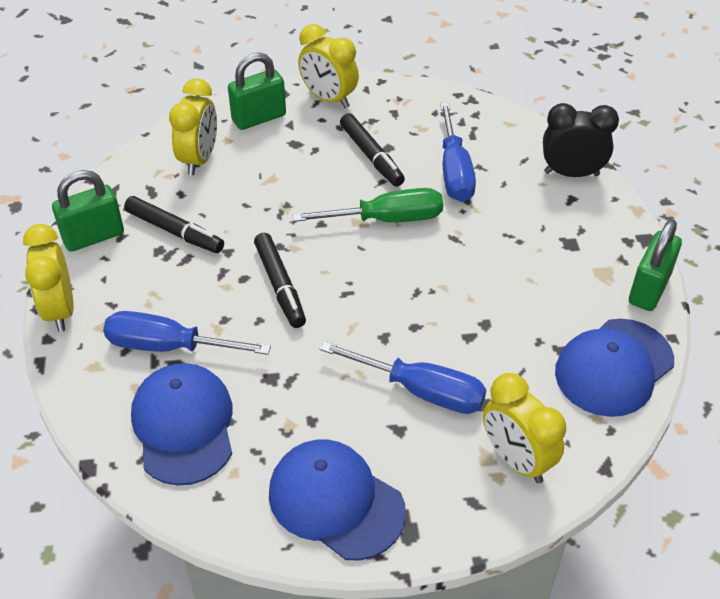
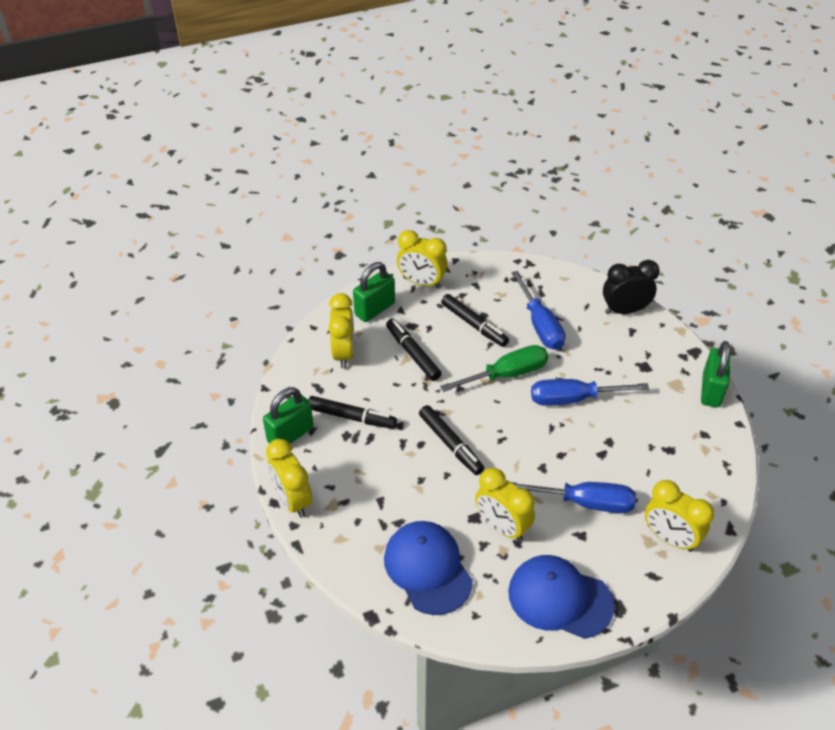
camera: 15 degrees left, 0 degrees up
(169, 346) = (389, 510): blue screwdriver -> blue screwdriver (574, 399)
(281, 174) = (412, 353): none -> black marker
(300, 396) = (502, 527): none -> yellow clock
(614, 367) = (709, 455): blue cap -> none

